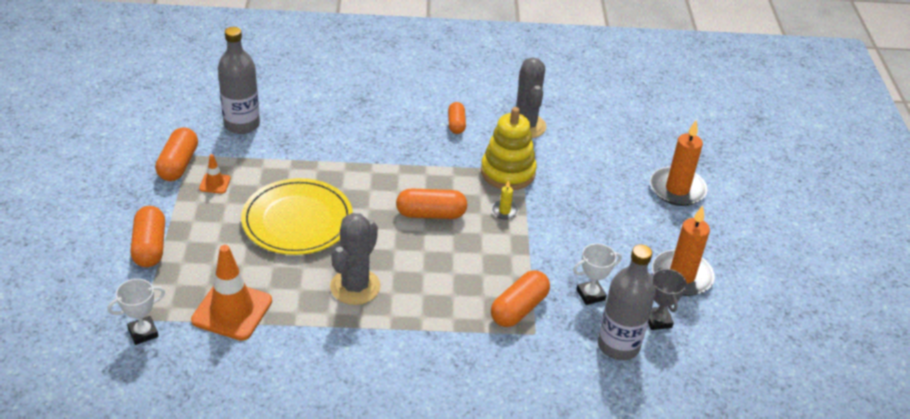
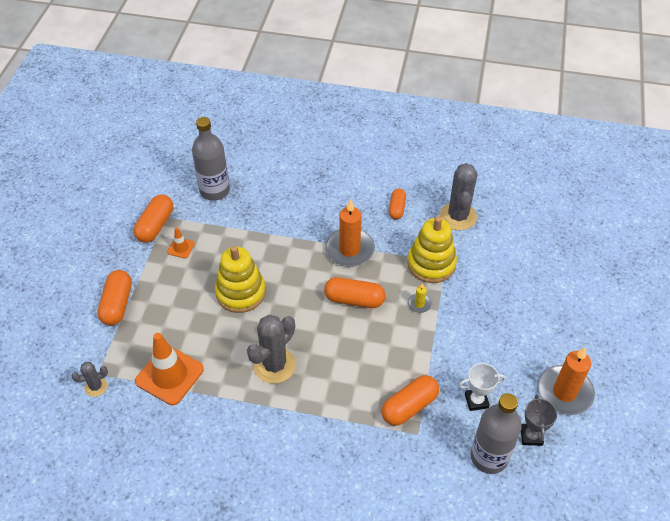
camera: 15 degrees right, 10 degrees up
(143, 333) = (96, 387): white trophy -> grey cactus
(297, 220) = (240, 292): yellow plate -> yellow stacking toy
(677, 189) = (582, 299): orange candle -> orange candle (349, 249)

